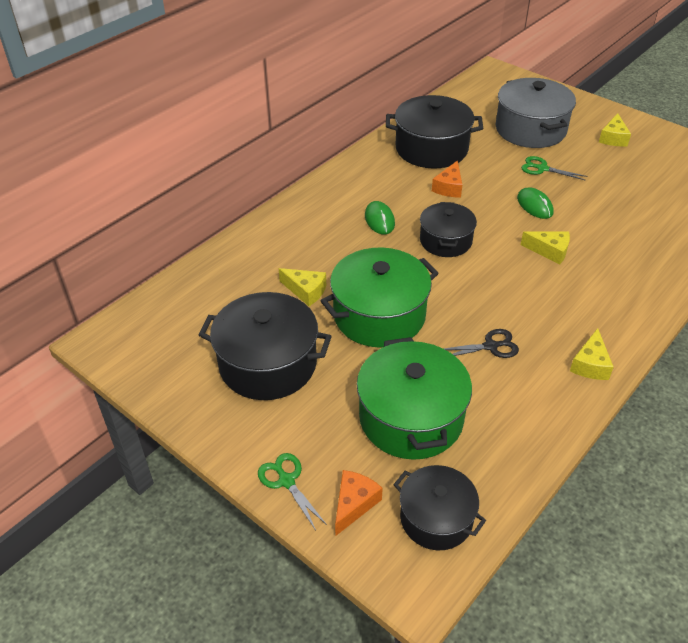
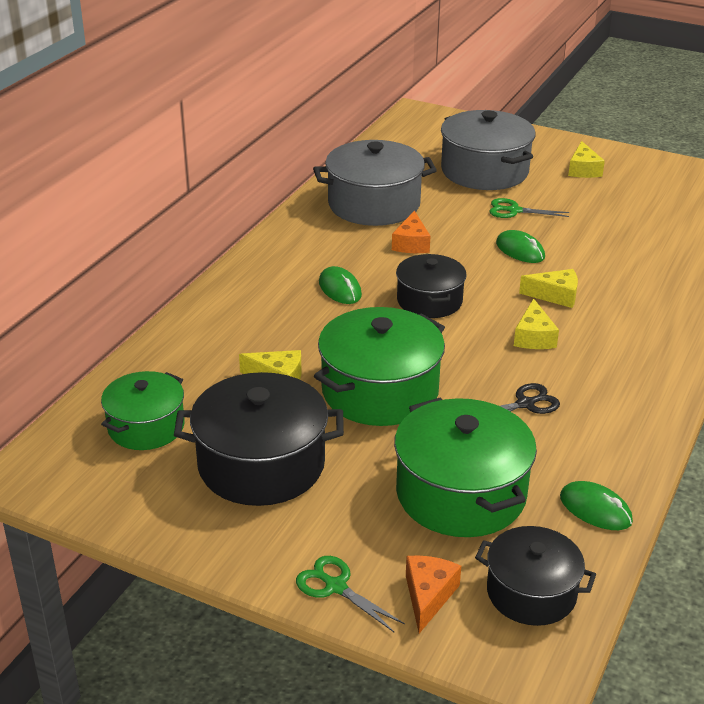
camera: 15 degrees left, 10 degrees down
(196, 316) = (146, 427): none -> green pot
(431, 149) = (374, 204): black pot -> grey pot
(515, 453) = (595, 509): none -> green mouse
(590, 364) = (645, 405): yellow cheese -> yellow cheese (533, 337)

